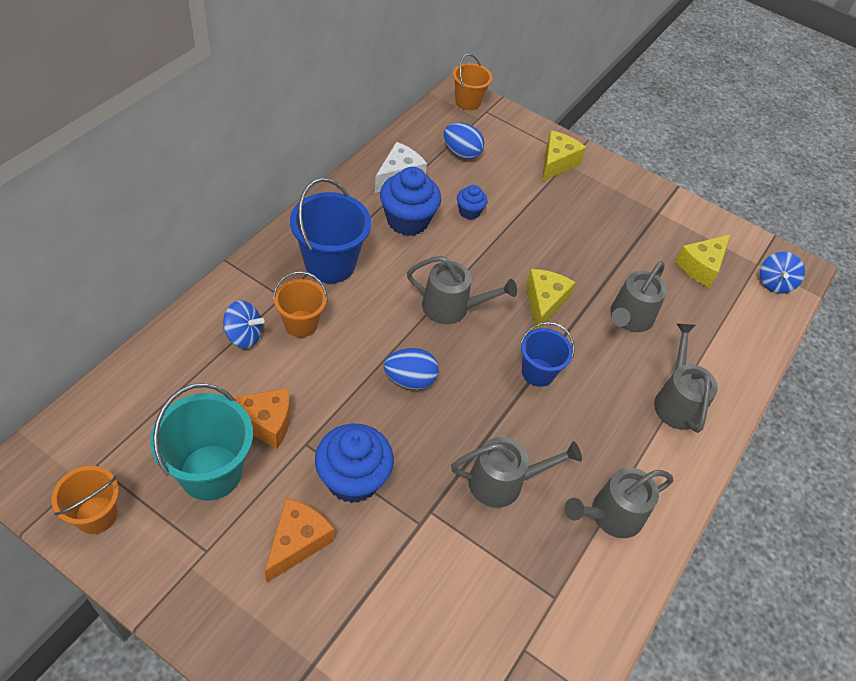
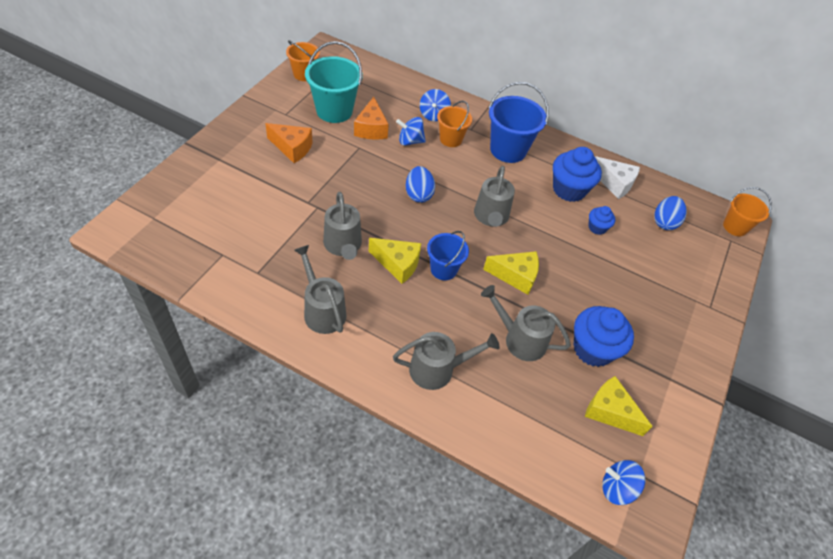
camera: 85 degrees right, 0 degrees up
(299, 374) = (410, 141): none -> blue spinning top
(353, 479) = (337, 169): blue cupcake -> blue cupcake (593, 349)
(557, 163) = (693, 293): yellow cheese -> yellow cheese (398, 264)

